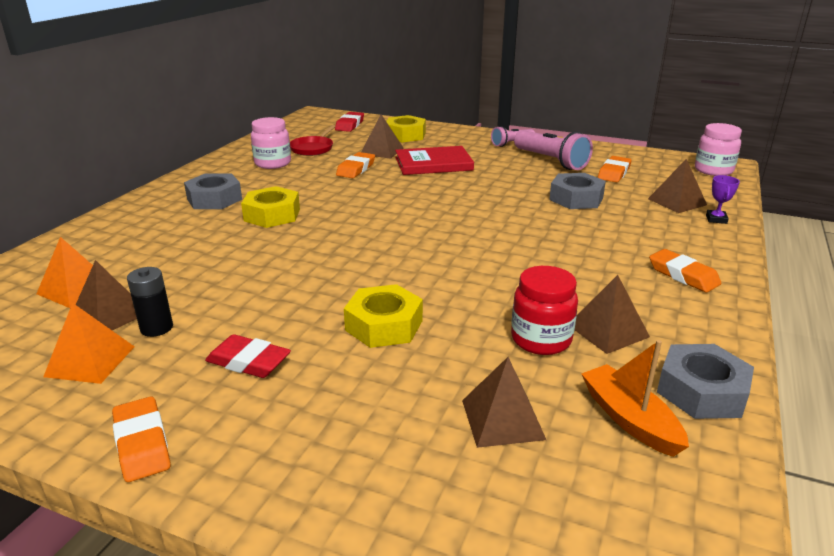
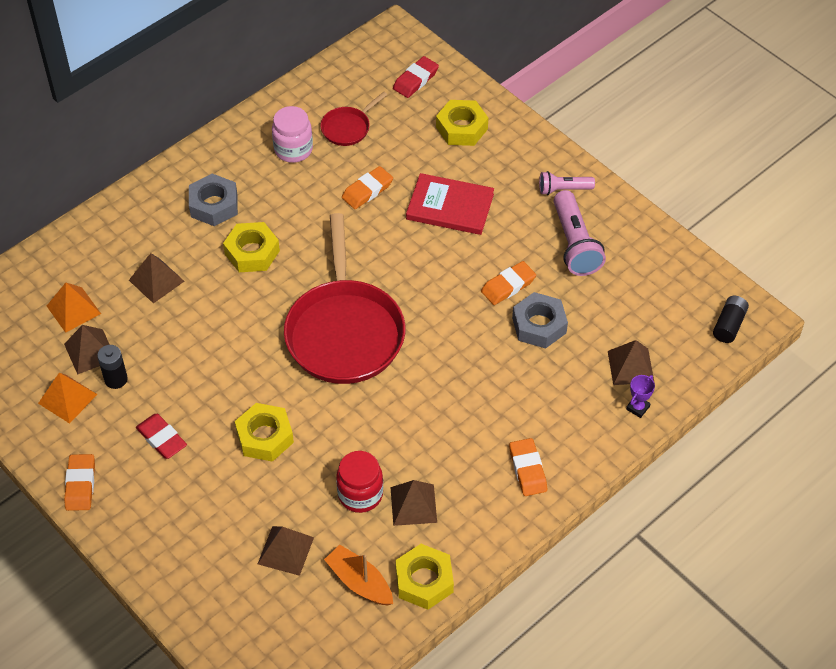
camera: 25 degrees right, 25 degrees up
(382, 151) = (415, 158): brown pyramid -> brown pyramid (156, 280)
(406, 237) = (344, 332): none -> red pan
(614, 173) = (619, 292): orange eraser -> orange eraser (508, 286)
(629, 419) = (359, 582): orange boat -> orange boat turned 45 degrees counterclockwise
(701, 391) = (424, 581): grey nut -> yellow nut
(713, 170) = (729, 325): pink jar -> black battery

